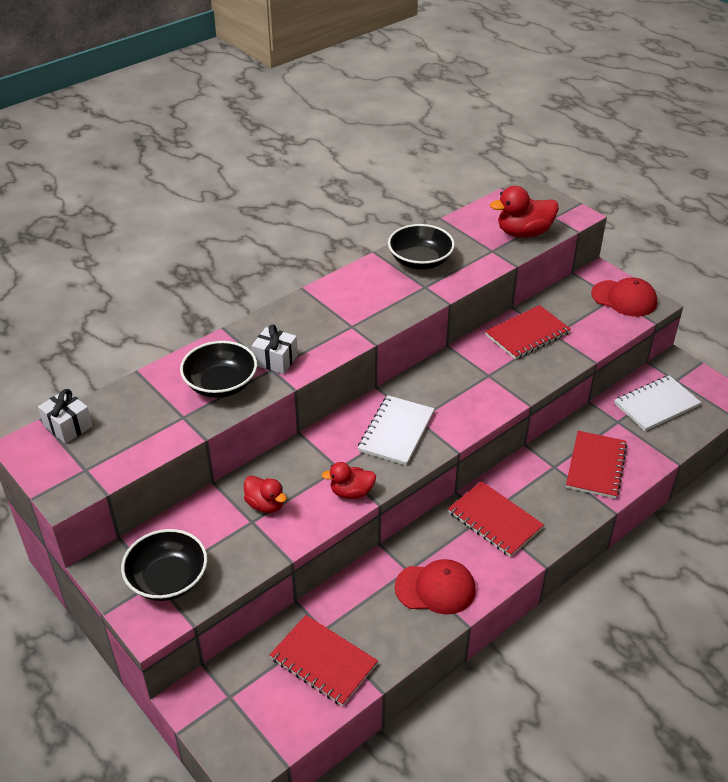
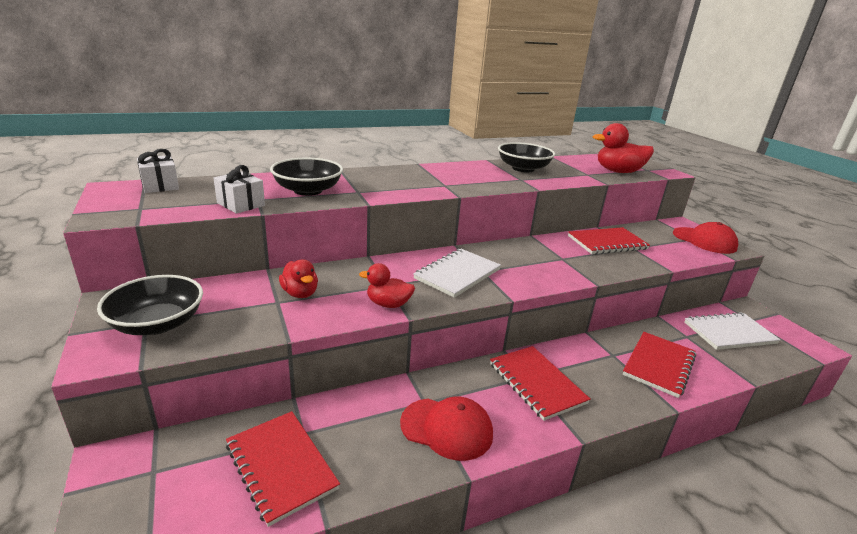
camera: 15 degrees right, 15 degrees down
(275, 360) = (365, 188): white gift -> white gift (241, 204)

